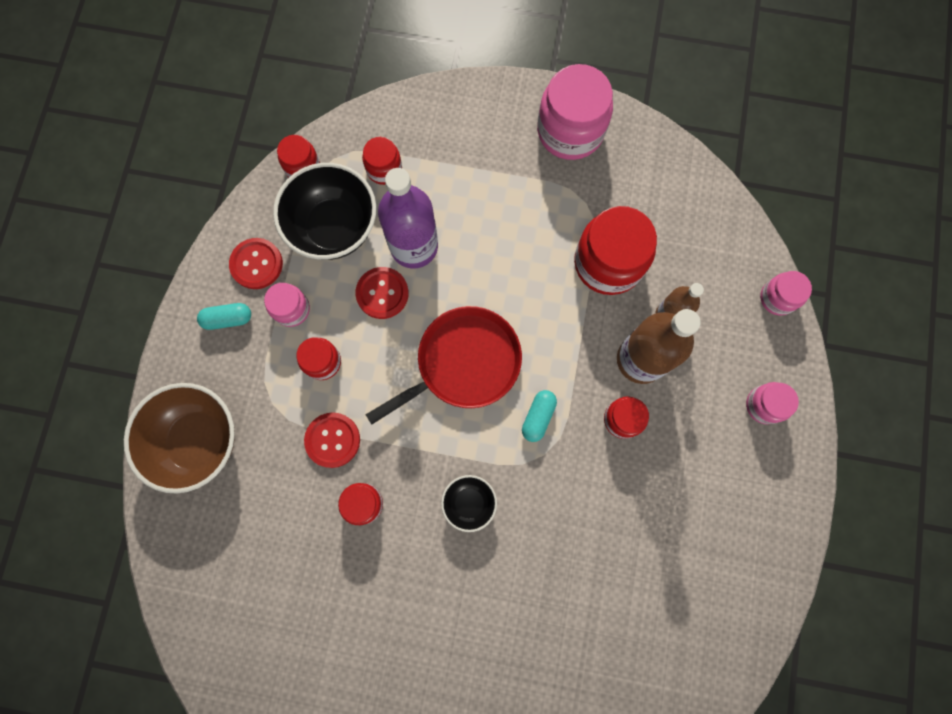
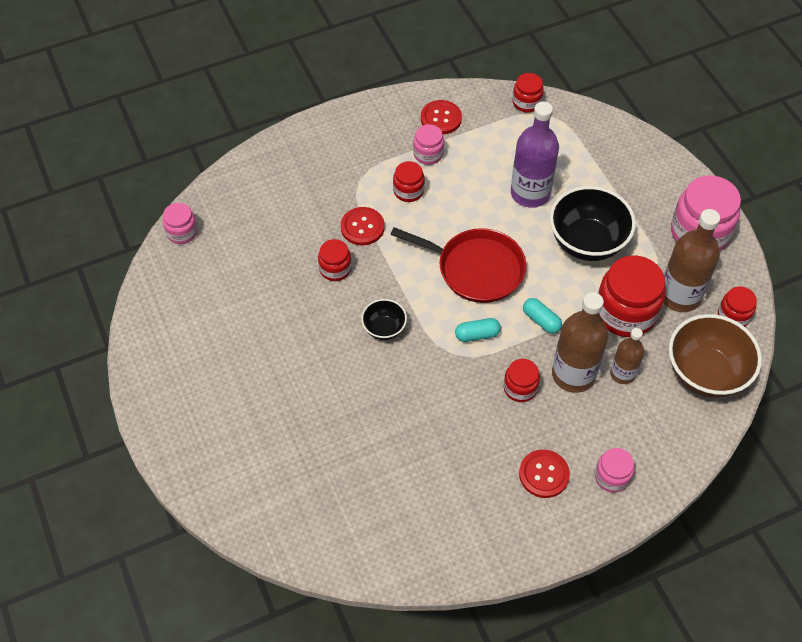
camera: 55 degrees right, 20 degrees down
(198, 441) = (304, 159): brown bowl -> brown bowl (705, 373)
(228, 319) = (393, 126): turquoise capsule -> turquoise capsule (541, 320)
(334, 228) = (502, 143): black bowl -> black bowl (587, 242)
(382, 293) = (482, 195): red button -> red button (544, 474)
(384, 169) = (567, 145): red jar -> red jar (733, 316)
(623, 202) = (679, 296): none -> brown bottle
(777, 298) = (703, 439): pink jar -> pink jar (182, 232)

